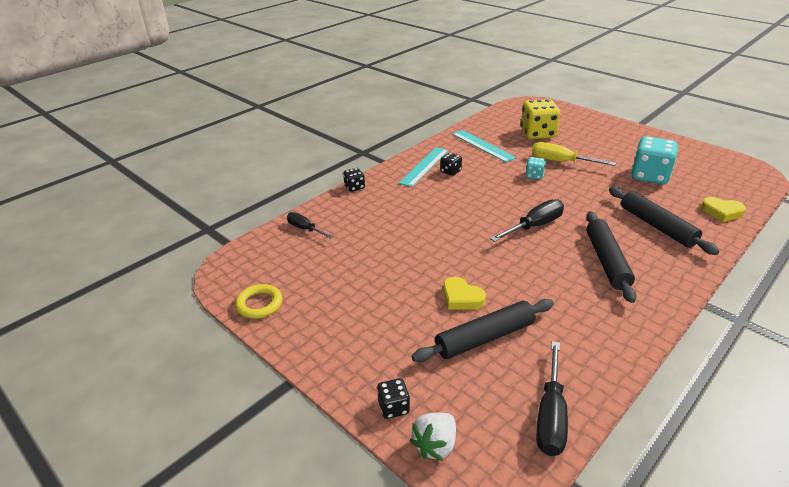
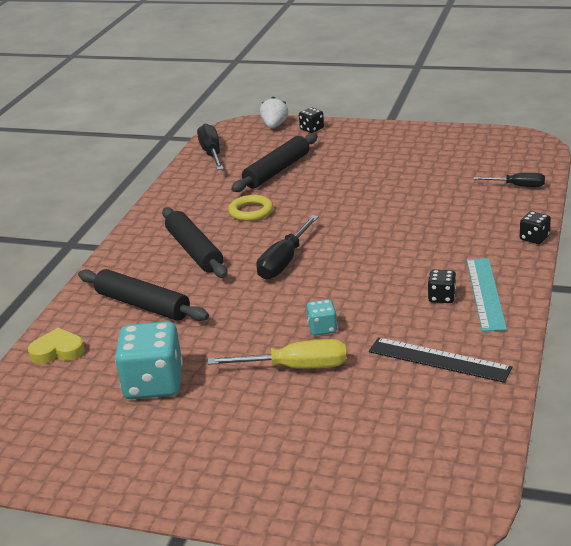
camera: 155 degrees right, 5 degrees down
(259, 304) = (468, 136): yellow ring -> yellow ring (251, 211)
(461, 297) = (313, 186): yellow heart -> none
(483, 145) = (439, 360): turquoise ruler -> black ruler
(538, 133) = (367, 422): yellow dice -> none

